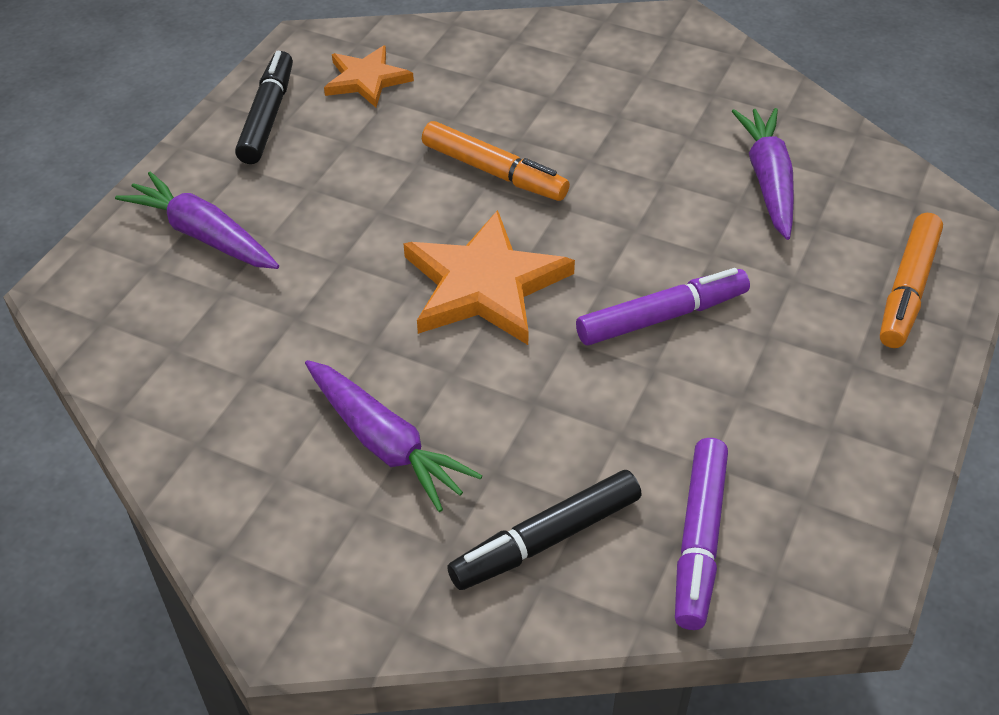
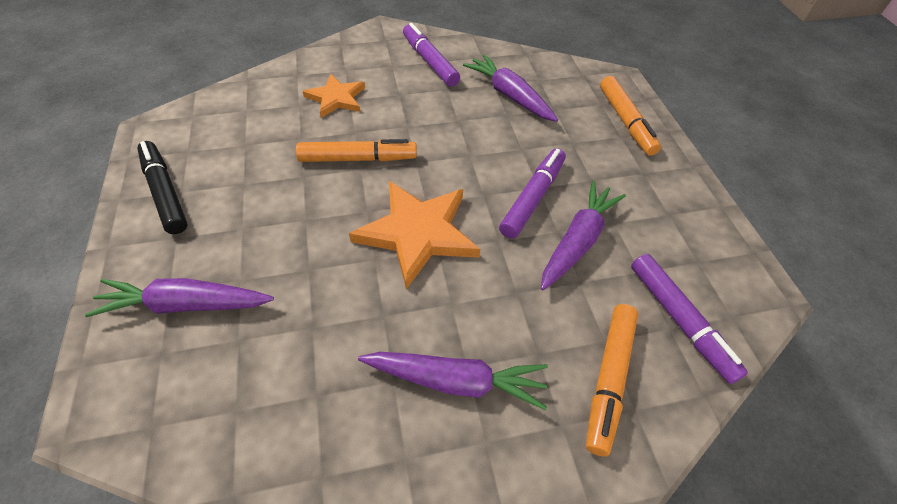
camera: 40 degrees left, 5 degrees up
(366, 79) = (219, 136): orange star -> orange star (336, 98)
(546, 539) = (608, 379): black marker -> orange marker
(667, 391) = (577, 241): none -> purple carrot
(701, 90) = (430, 61): none -> purple marker

